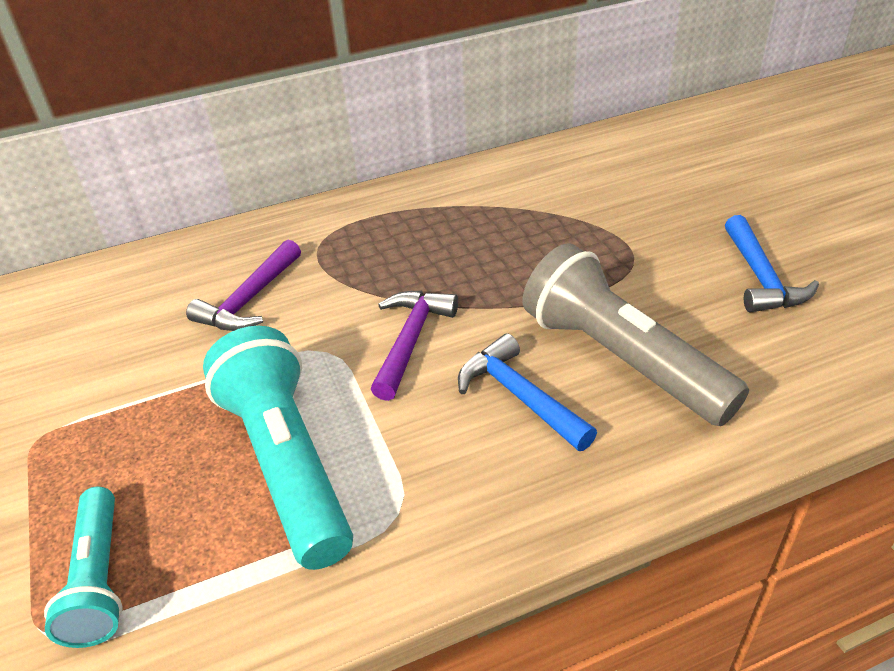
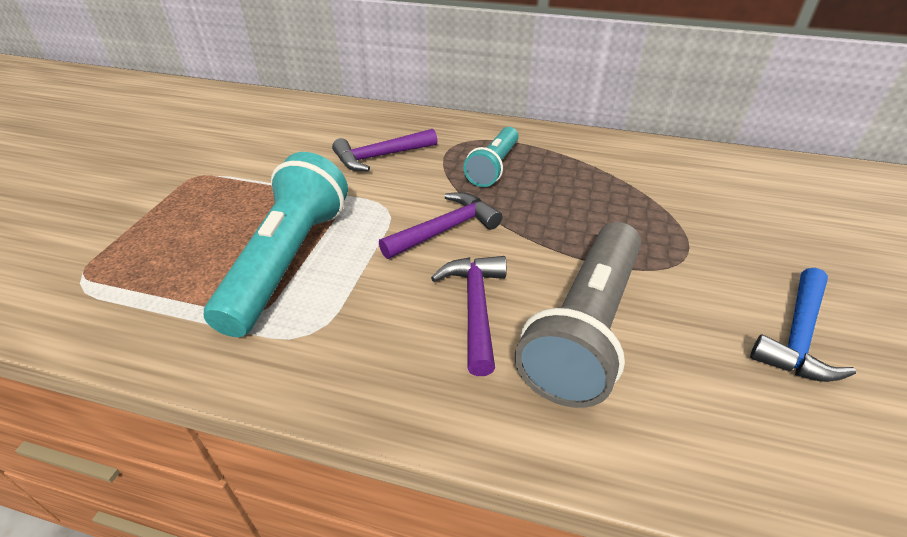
camera: 35 degrees right, 0 degrees up
(99, 579) = (133, 264): turquoise flashlight -> turquoise flashlight (493, 167)
(519, 396) = (475, 307): blue hammer -> purple hammer
(621, 359) = (585, 328): grey flashlight -> grey flashlight turned 150 degrees counterclockwise

